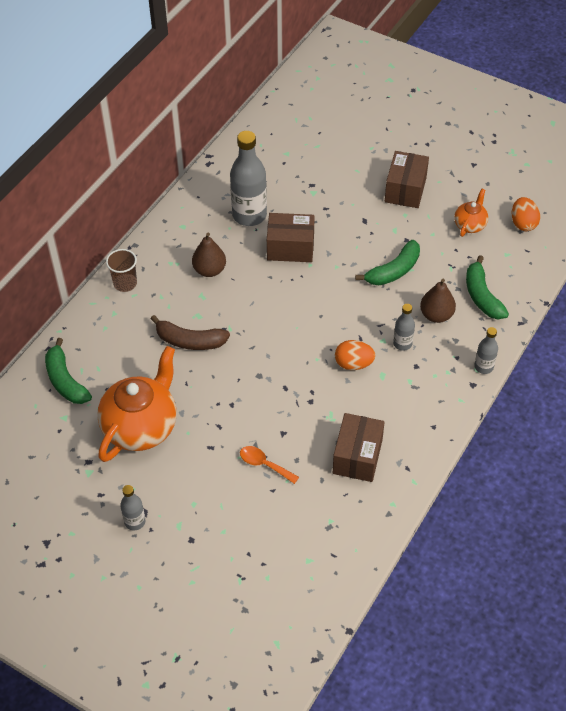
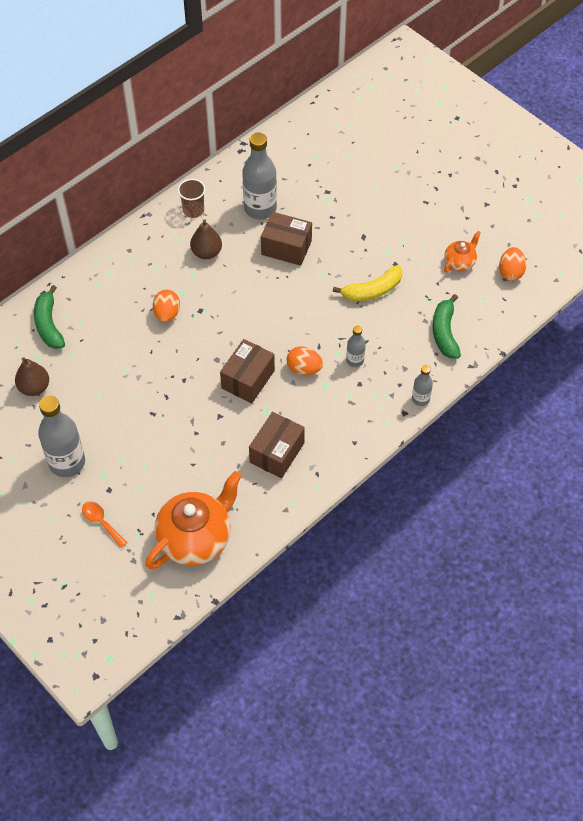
camera: 15 degrees right, 5 degrees up
(125, 283) = (128, 248): brown cup -> brown cup (193, 210)
(135, 521) = (67, 462): grey bottle -> grey bottle, size x1.96
(141, 427) = (99, 381): orange teapot -> orange teapot (196, 538)
(190, 341) = (167, 314): brown banana -> orange egg
(264, 464) = (193, 440): orange spoon -> orange spoon (101, 522)
(393, 271) = (372, 290): green banana -> yellow banana
(405, 190) = (412, 215): brown box -> brown box (248, 379)
(436, 315) = (395, 341): brown pear -> brown pear (34, 387)

